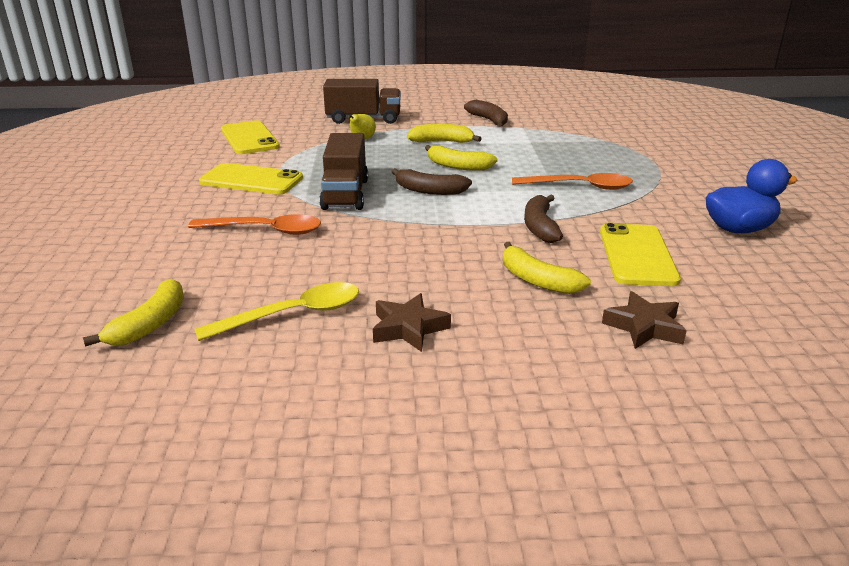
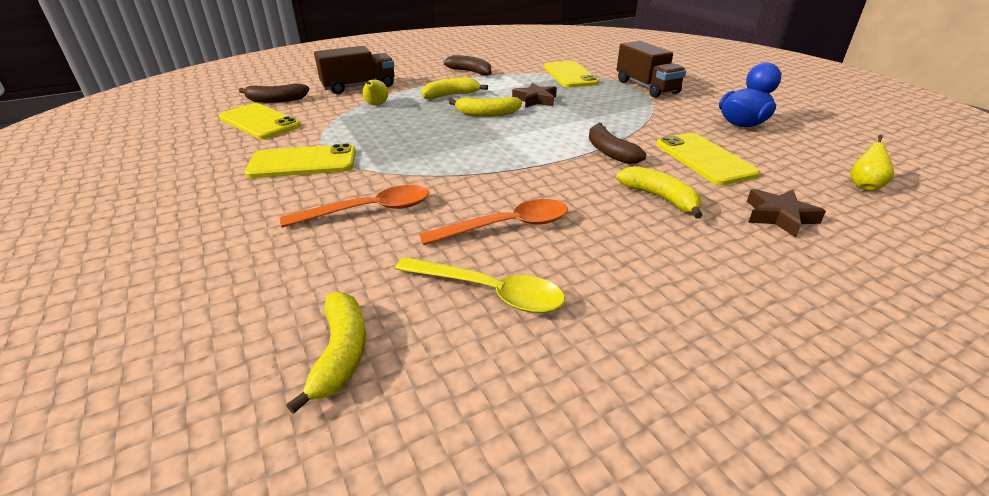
camera: 25 degrees left, 5 degrees up
(293, 314) = (489, 292): yellow spoon -> yellow spoon turned 75 degrees clockwise
(345, 194) = (413, 157): brown truck -> brown truck (646, 87)
(408, 328) = (610, 273): brown star -> brown star (535, 100)
(429, 190) = (486, 139): brown banana -> brown banana (276, 100)
(537, 280) = (660, 198): yellow banana -> yellow banana turned 150 degrees counterclockwise
(580, 187) = (601, 113): orange spoon -> orange spoon (507, 226)
(595, 140) = (570, 75): none -> yellow phone
(798, 324) = (864, 186): none -> yellow pear

